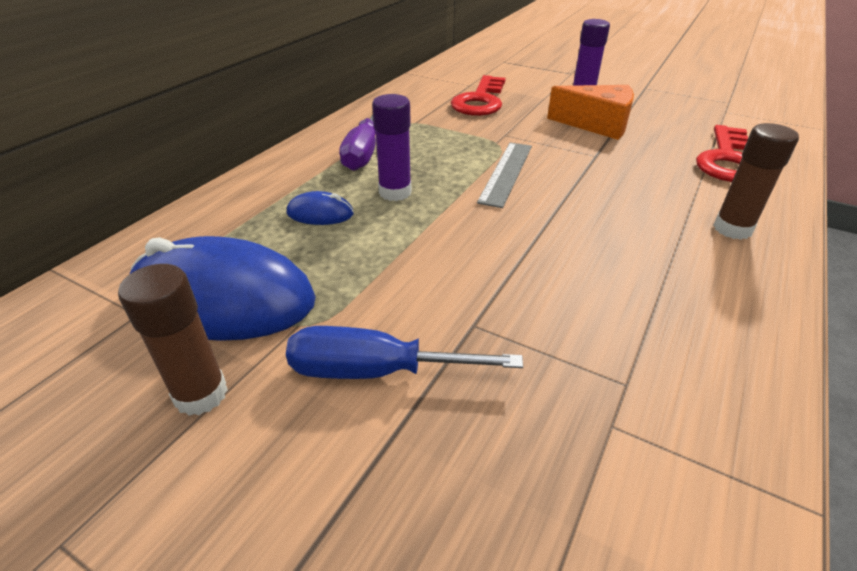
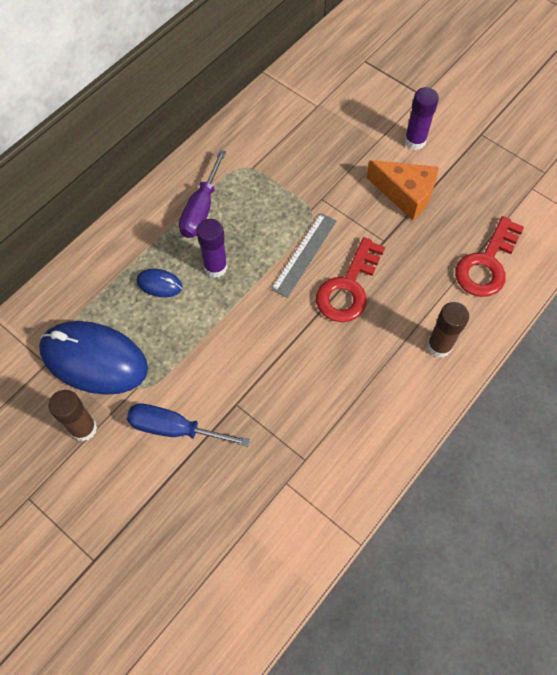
camera: 10 degrees right, 25 degrees up
(480, 101) = (317, 139): red key -> red key (348, 288)

